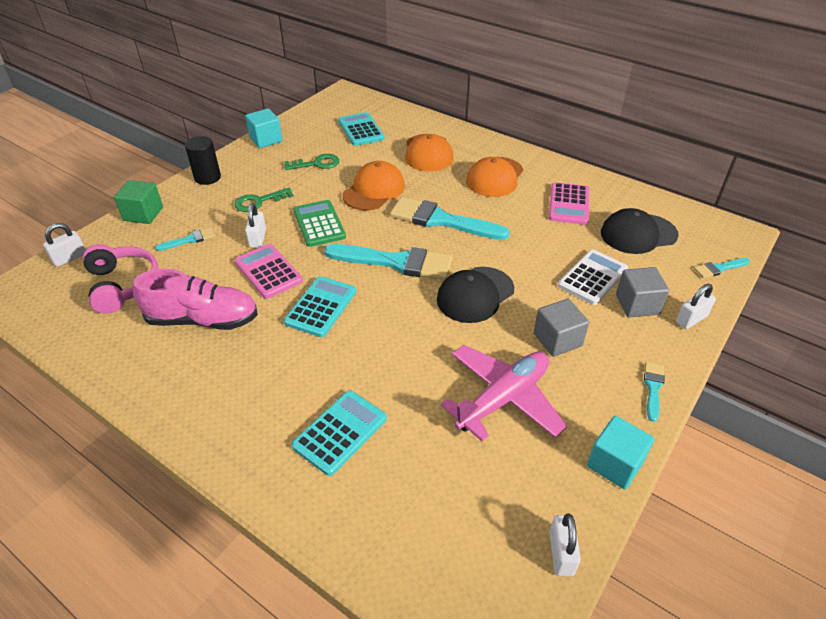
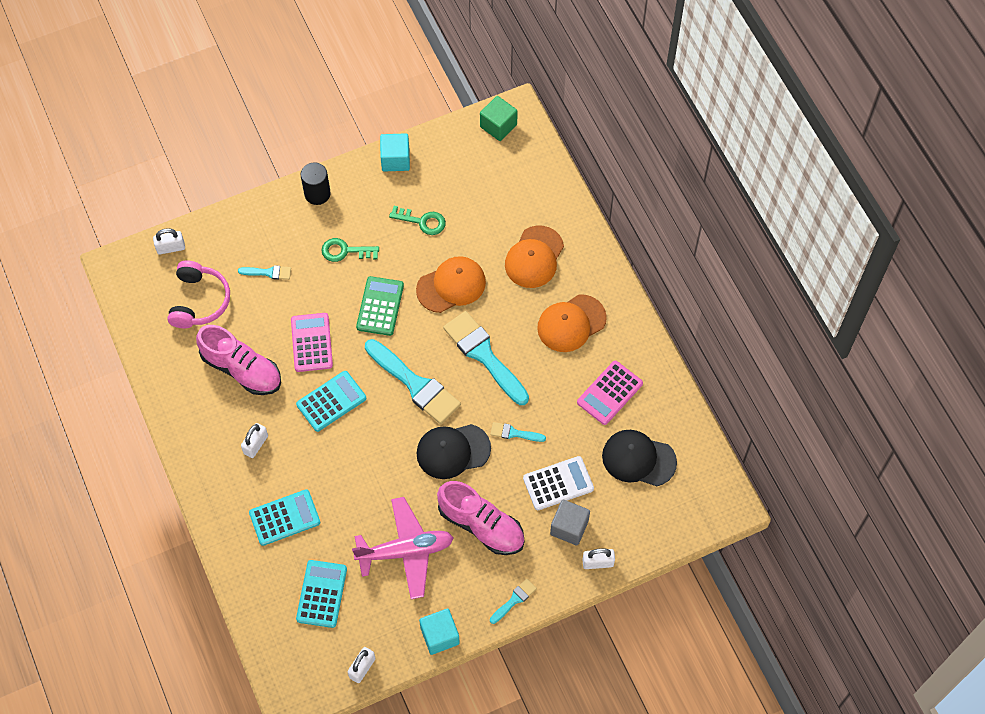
camera: 30 degrees right, 20 degrees up
(143, 214) = (245, 219): green cube -> green cube (498, 126)
(257, 238) = (322, 299): white padlock -> white padlock (255, 444)
(361, 130) = (493, 188): turquoise calculator -> turquoise calculator (321, 594)
(557, 340) = (481, 525): grey cube -> pink shoe
(719, 268) = (670, 530): turquoise brush -> turquoise brush (514, 433)

